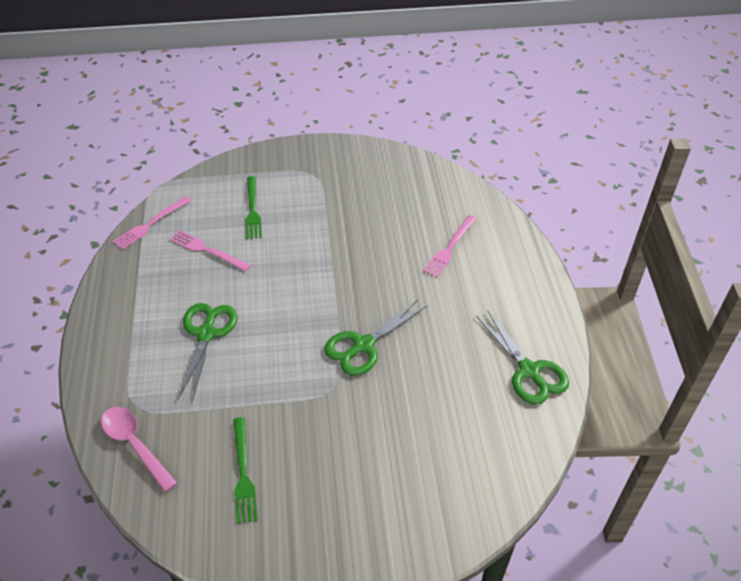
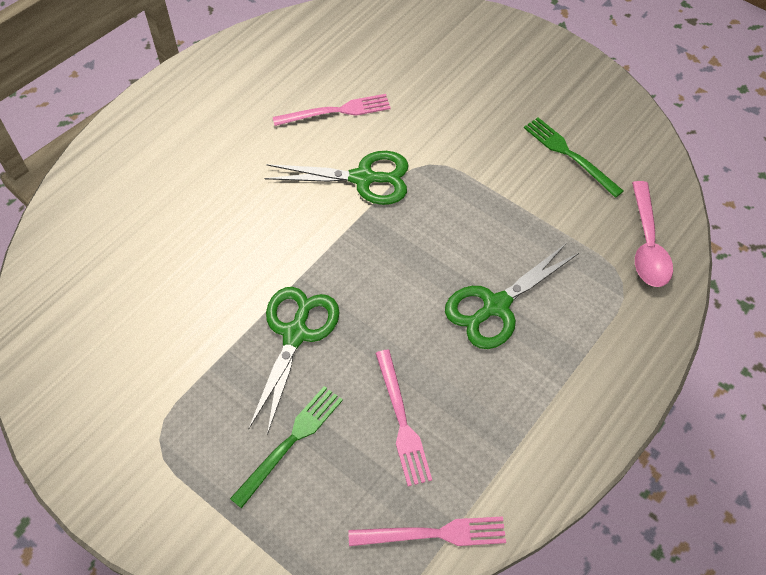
camera: 135 degrees left, 10 degrees up
(243, 473) = (569, 155): green fork -> green fork turned 75 degrees counterclockwise
(450, 248) = (162, 206): pink fork -> pink fork (336, 111)
(529, 371) = (264, 60): green scissors -> green scissors (295, 334)

